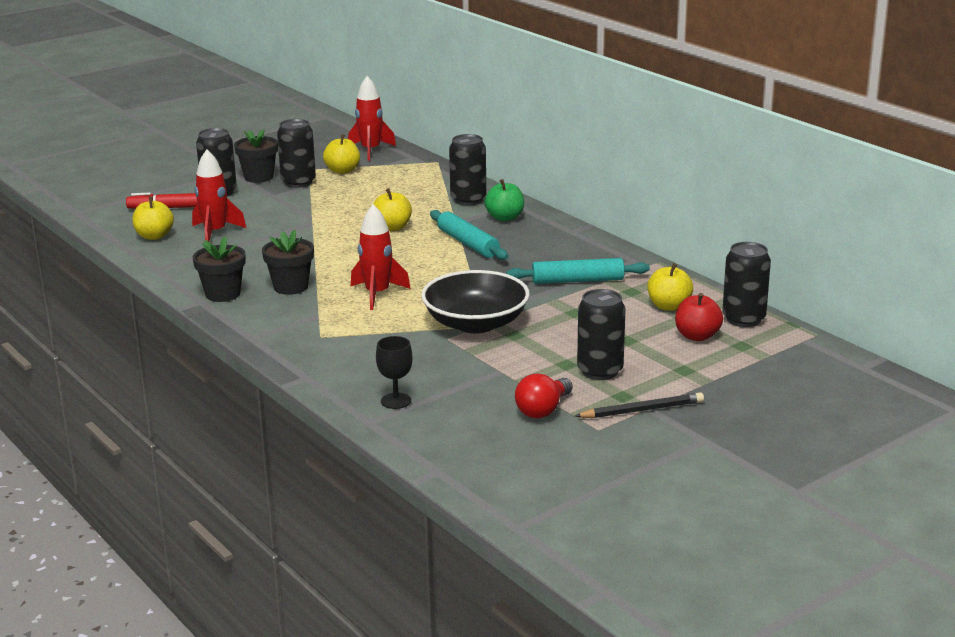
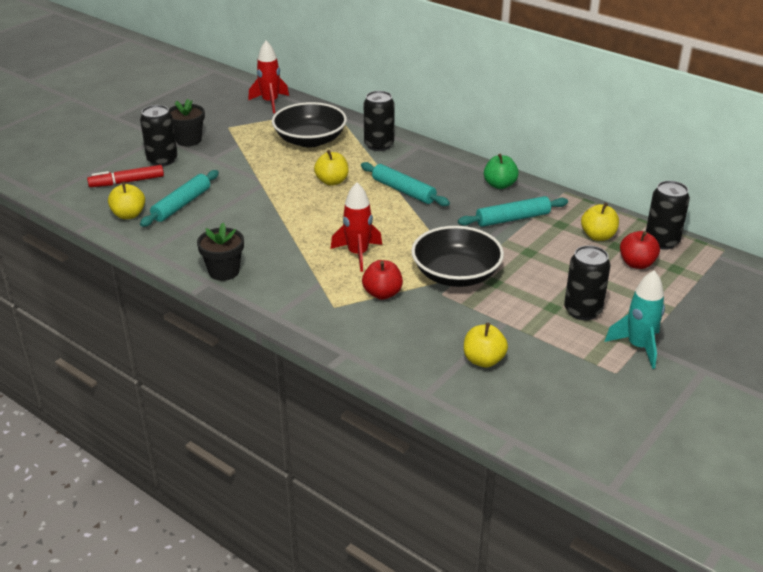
camera: 15 degrees left, 10 degrees up
(215, 233) = (182, 204): red rocket -> turquoise rolling pin
(291, 287) = (279, 256): black flower pot -> none
(298, 182) = (226, 142): black can -> none
(342, 171) = (257, 126): yellow apple -> yellow apple (483, 360)
(381, 331) = (382, 293): none -> red apple
(392, 188) = (310, 140): none -> black bowl
(396, 401) = (436, 368): black goblet -> none
(505, 218) = (419, 161): green apple -> green apple (499, 185)
(543, 410) = (561, 359): red light bulb -> none
(642, 410) = (638, 347): black pencil -> turquoise rocket

